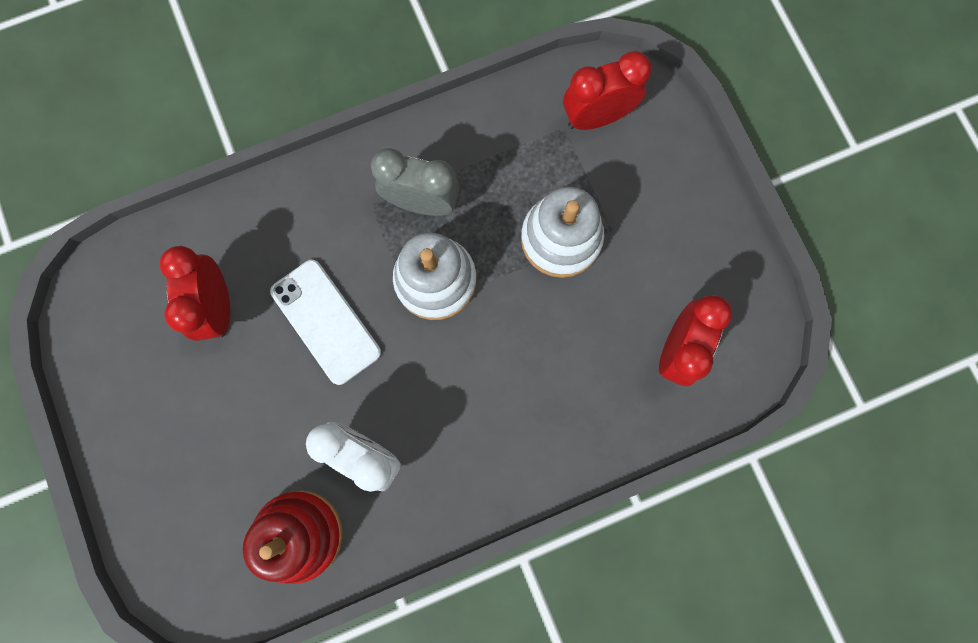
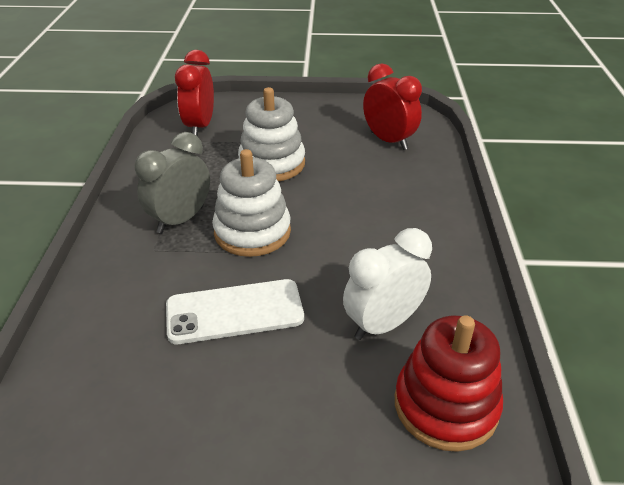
camera: 65 degrees left, 40 degrees down
(218, 306) = (149, 395): red clock -> none

